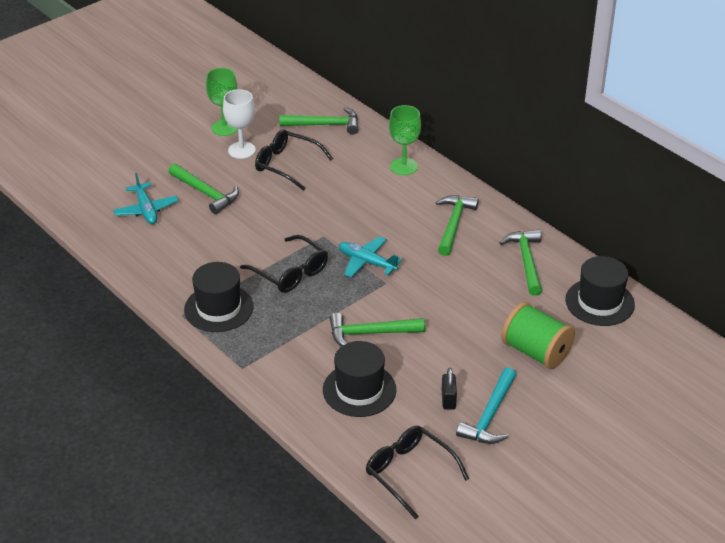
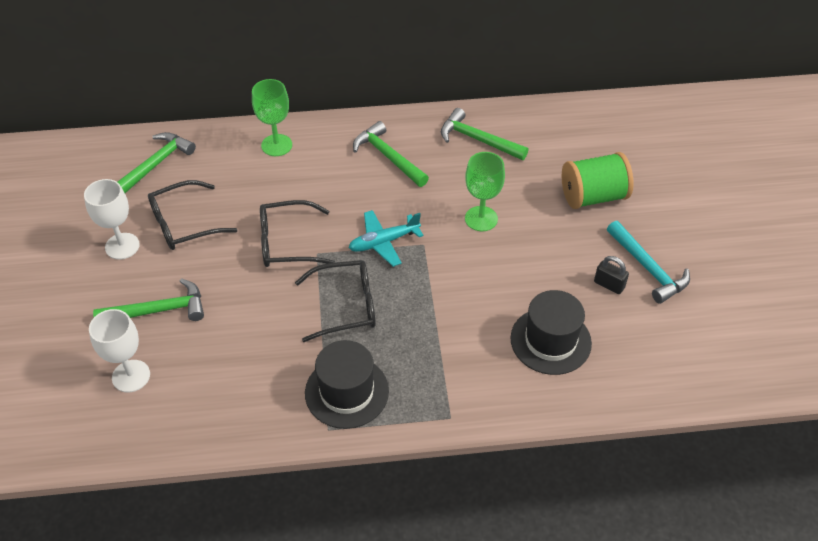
camera: 55 degrees left, 10 degrees up
(146, 210) = (131, 376): turquoise plane -> white goblet
(224, 128) = (70, 241): green goblet -> green goblet (481, 218)
(370, 333) = (482, 292): green hammer -> none
(409, 473) = (681, 362): black glasses -> black glasses (287, 243)
(599, 302) = (564, 126): black hat -> none

